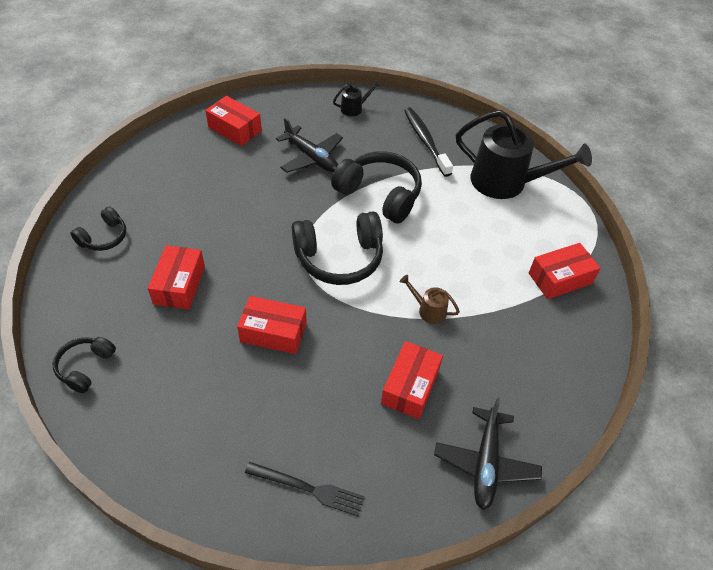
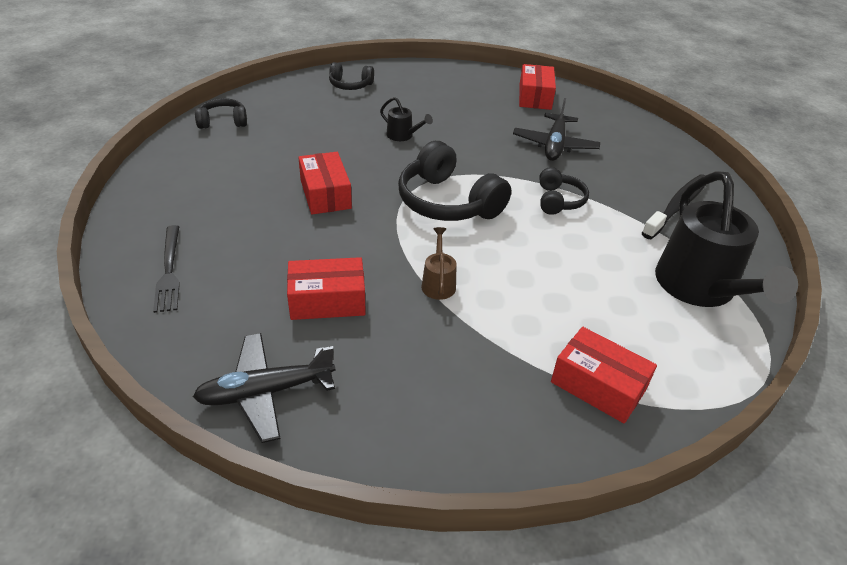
camera: 60 degrees right, 10 degrees down
(179, 285) = (334, 132): red box -> none
(354, 108) = (655, 147): black watering can -> black watering can (403, 136)
(379, 195) = (558, 200): black headphones -> black headphones, size x0.55

